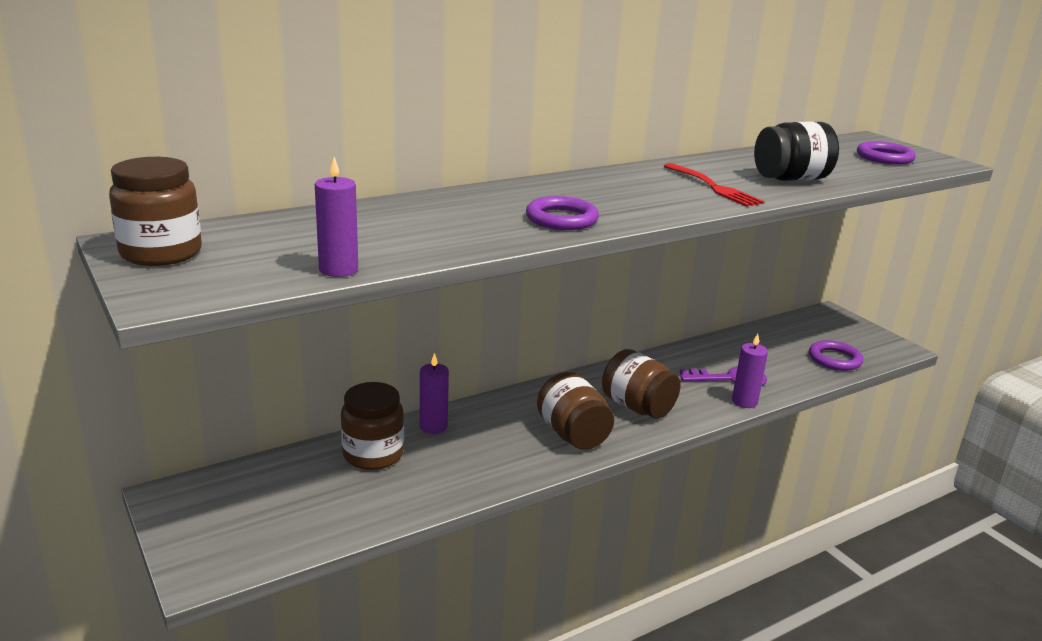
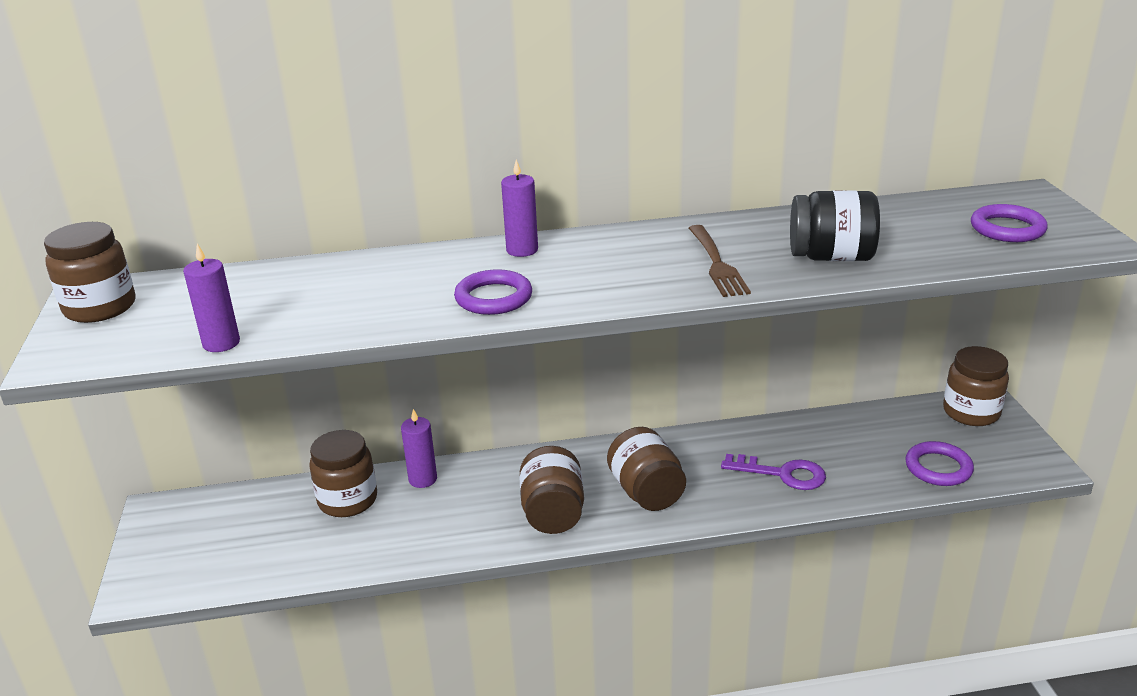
camera: 25 degrees right, 5 degrees up
(712, 187) = (716, 263): red fork -> brown fork
(744, 401) = (776, 506): purple candle -> purple candle (522, 250)
(825, 321) = (971, 412): none -> brown jar

